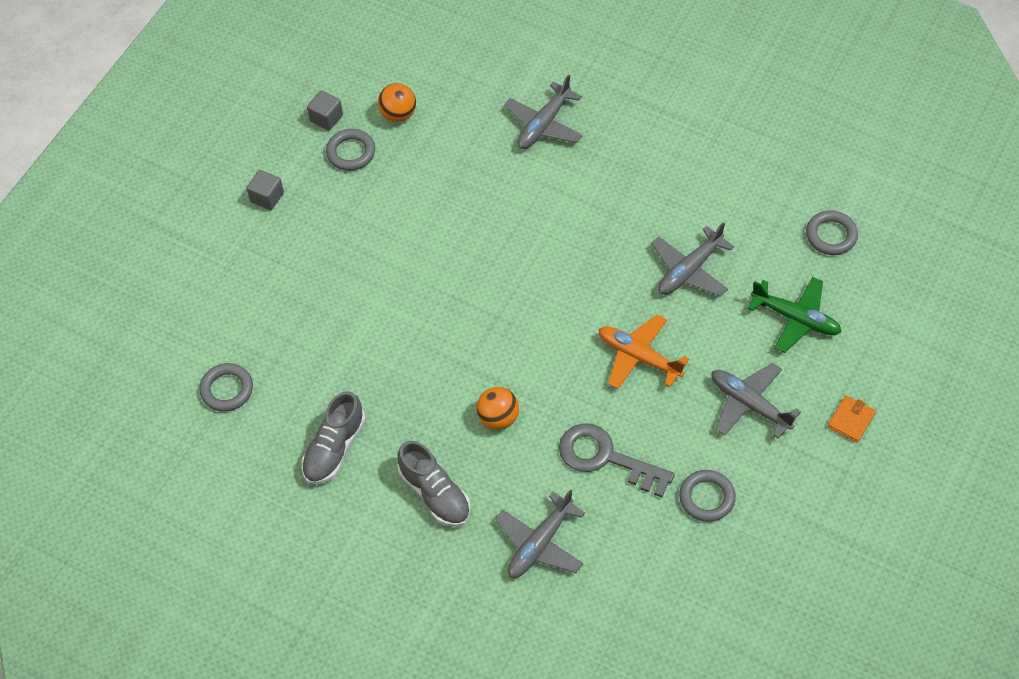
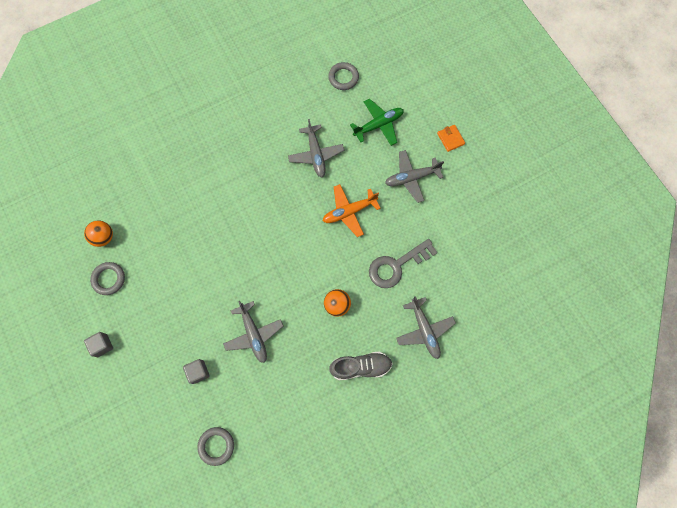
camera: 60 degrees left, 15 degrees up
(326, 118) = (74, 278): grey cube -> grey cube (198, 372)
(334, 448) = (297, 405): grey shoe -> none
(544, 124) = (172, 166): grey plane -> grey plane (254, 334)
(707, 498) = (450, 232): grey ring -> none

